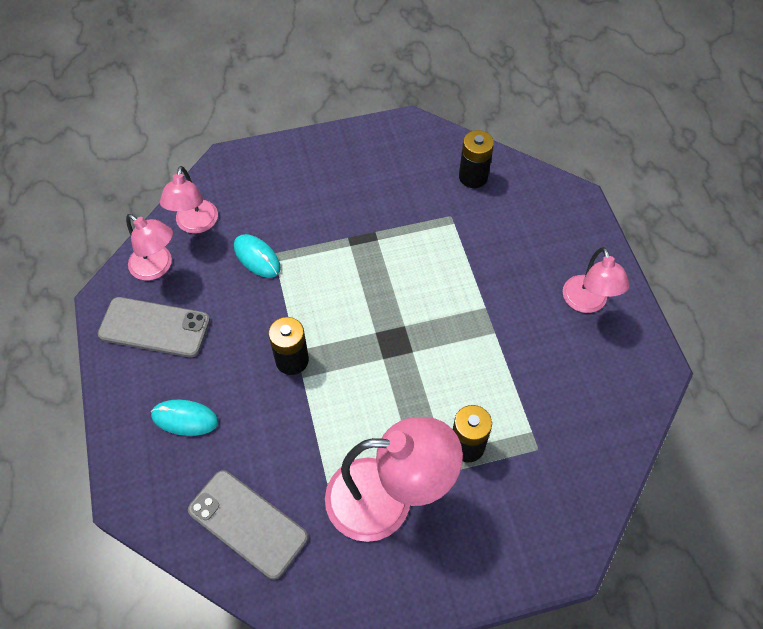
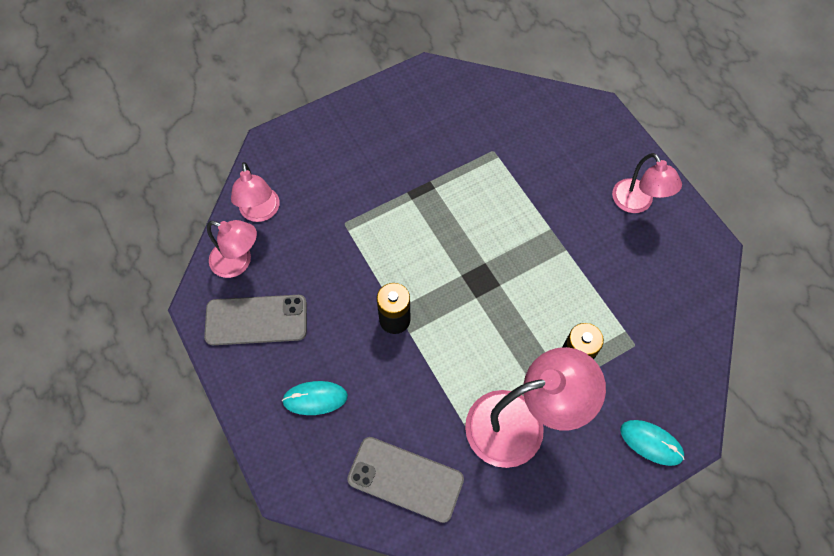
camera: 15 degrees left, 5 degrees up
(257, 257) = (329, 230): turquoise mouse -> turquoise mouse (651, 443)
(473, 177) = (501, 109): black battery -> none

